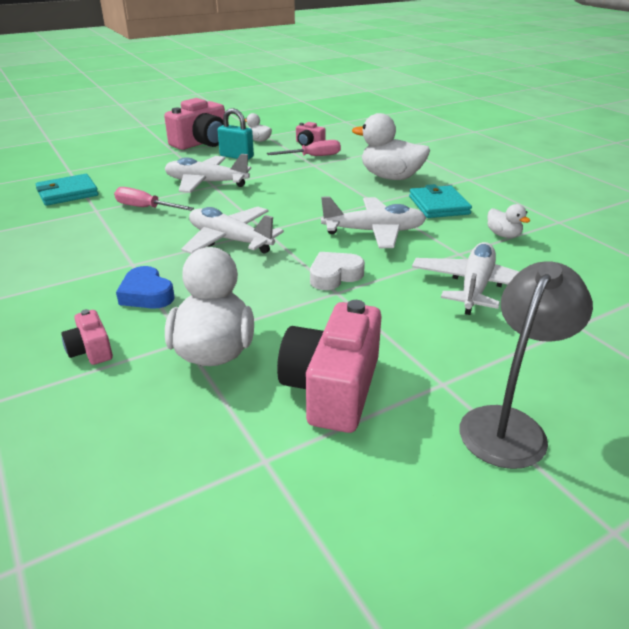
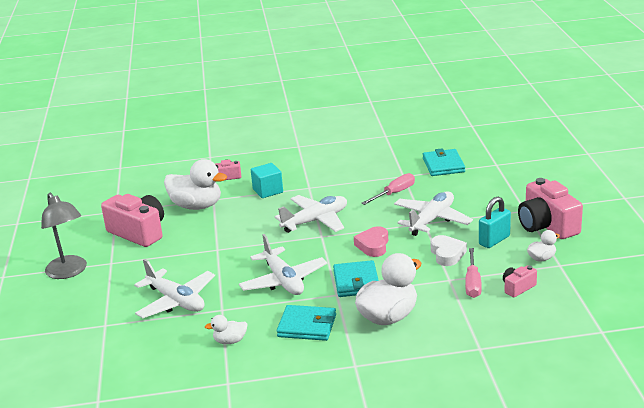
camera: 115 degrees right, 5 degrees down
(146, 294) = (268, 191): blue heart -> turquoise cube
(272, 201) = (373, 245): none -> pink heart
(334, 276) = (236, 252): white heart -> white heart (447, 254)
(347, 197) = (356, 282): none -> turquoise wallet
(374, 232) = (283, 281): white plane -> white plane turned 45 degrees counterclockwise

